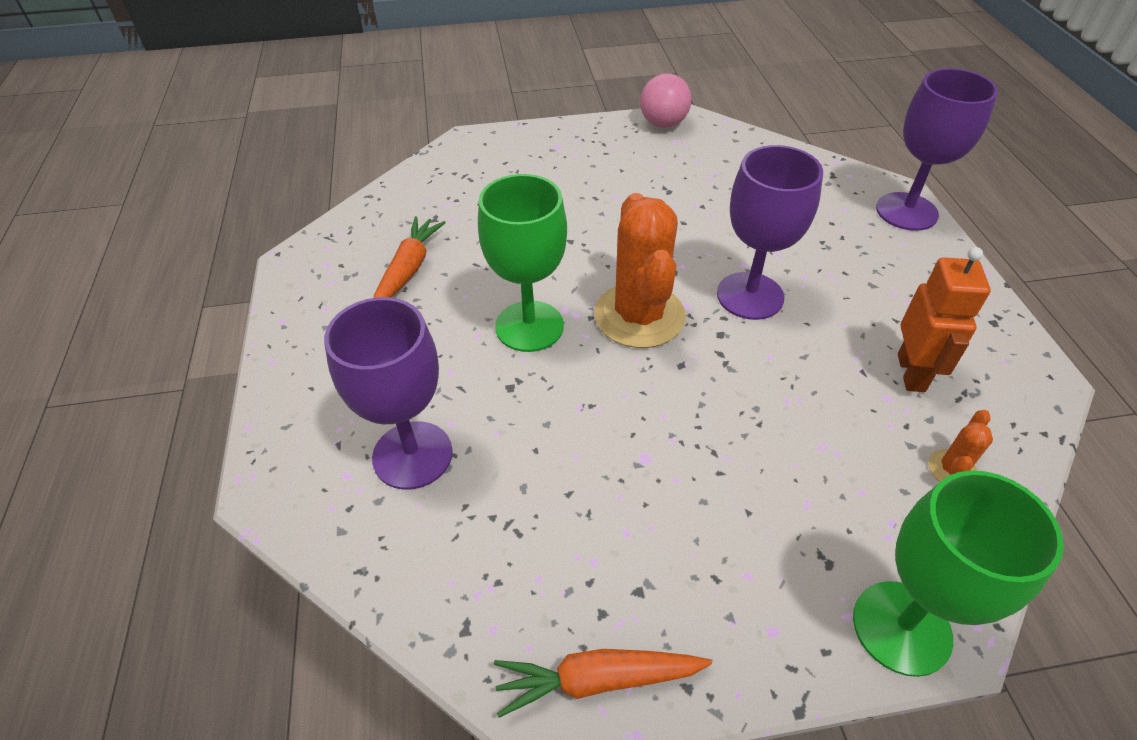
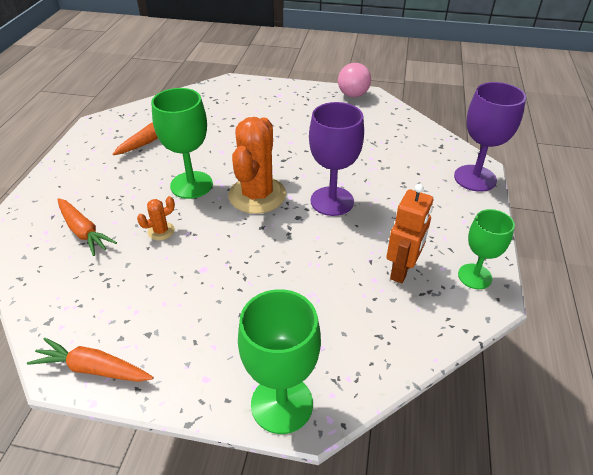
camera: 20 degrees right, 5 degrees down
(412, 455) = (84, 231): purple goblet -> orange carrot
(952, 469) = (384, 331): orange cactus -> orange cactus (161, 231)
(1003, 353) = (475, 276): none -> green goblet

